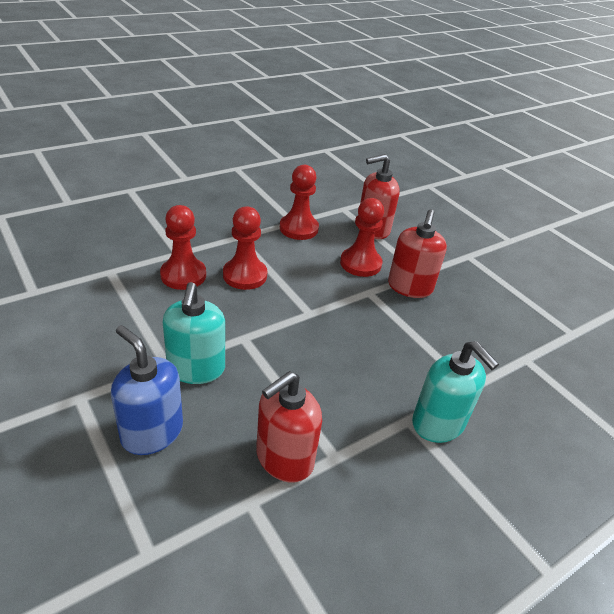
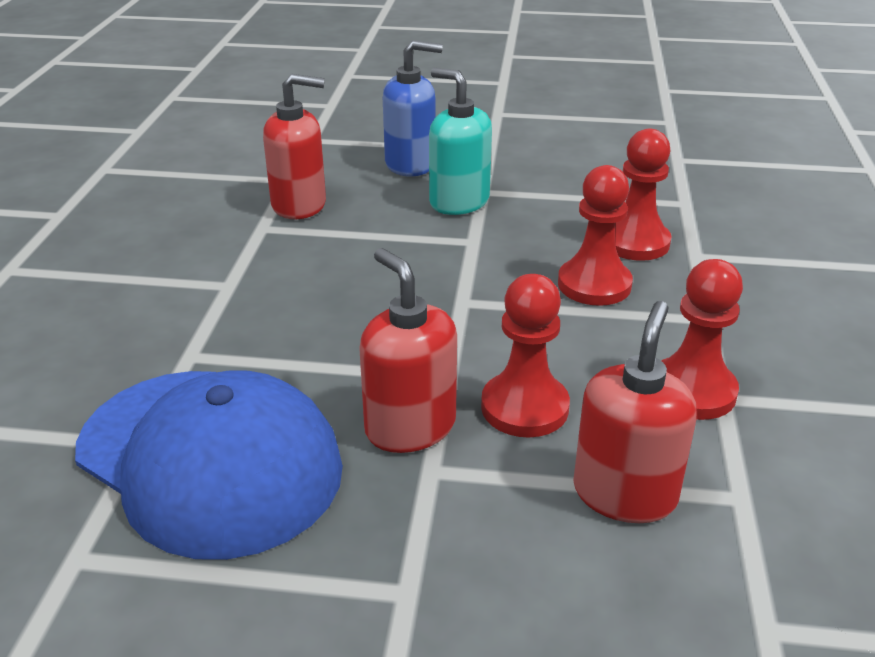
camera: 135 degrees right, 5 degrees down
(284, 458) = (299, 205): red soap dispenser -> red soap dispenser turned 90 degrees clockwise
(438, 423) = (194, 300): turquoise soap dispenser -> none
(499, 331) = (210, 459): none -> blue cap

